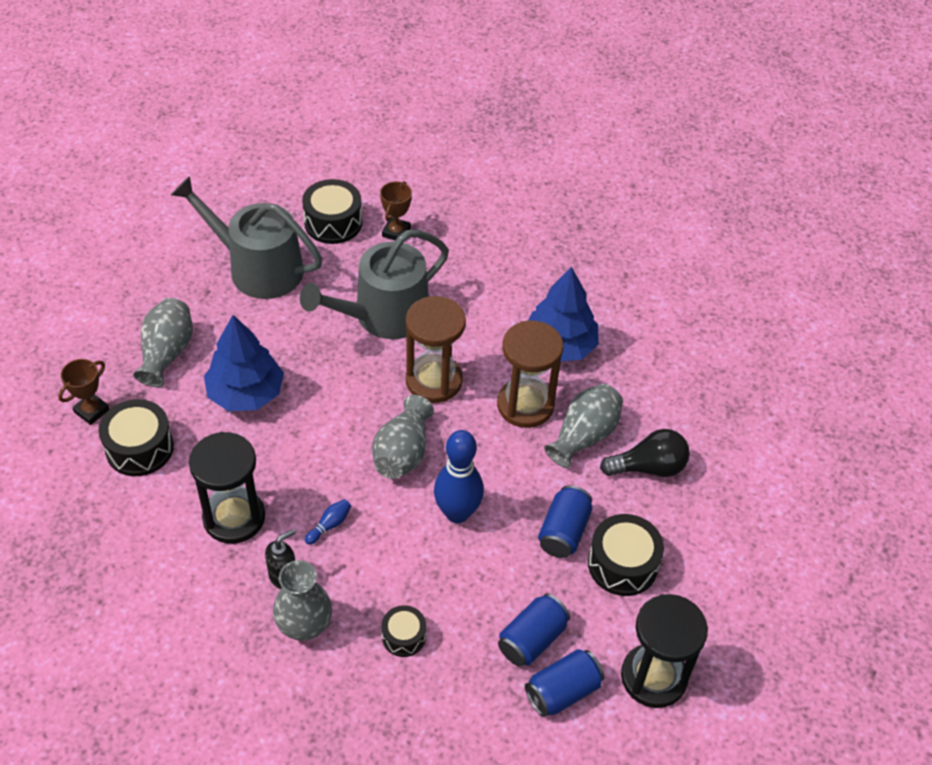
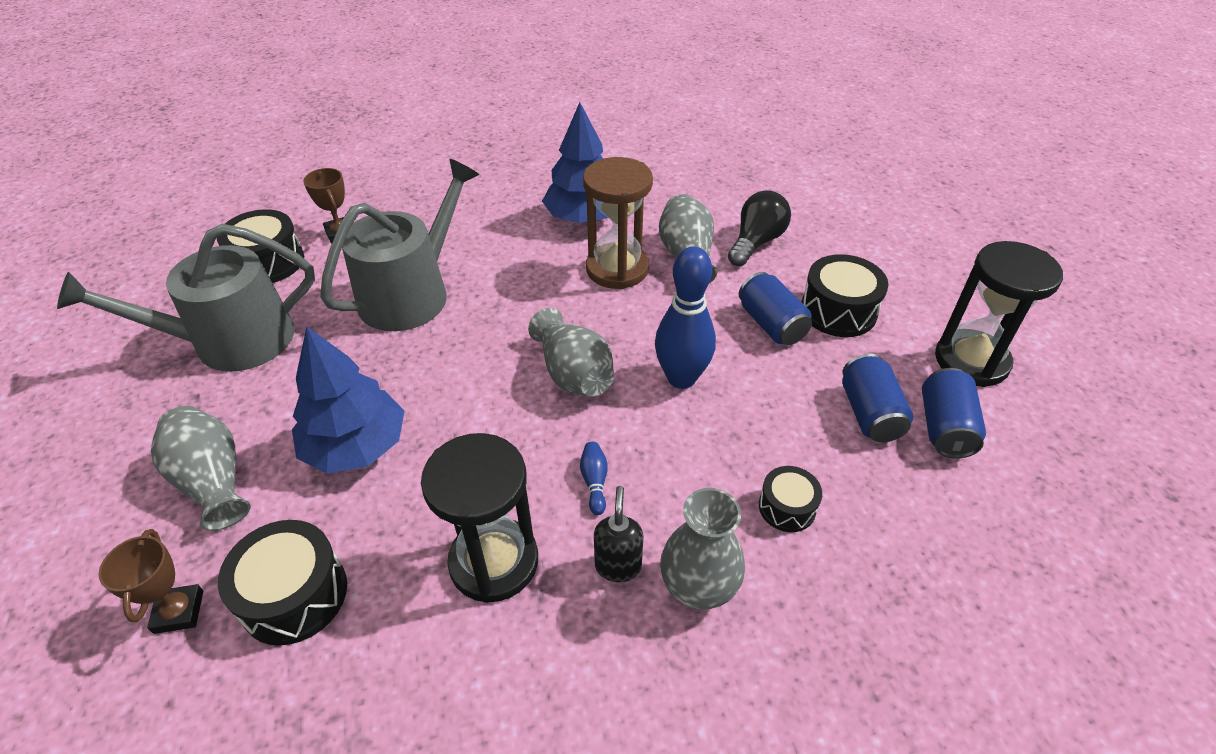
camera: 45 degrees left, 5 degrees down
(383, 315) = (412, 293): grey watering can -> grey watering can turned 150 degrees counterclockwise
(434, 381) = (523, 305): brown hourglass -> none

